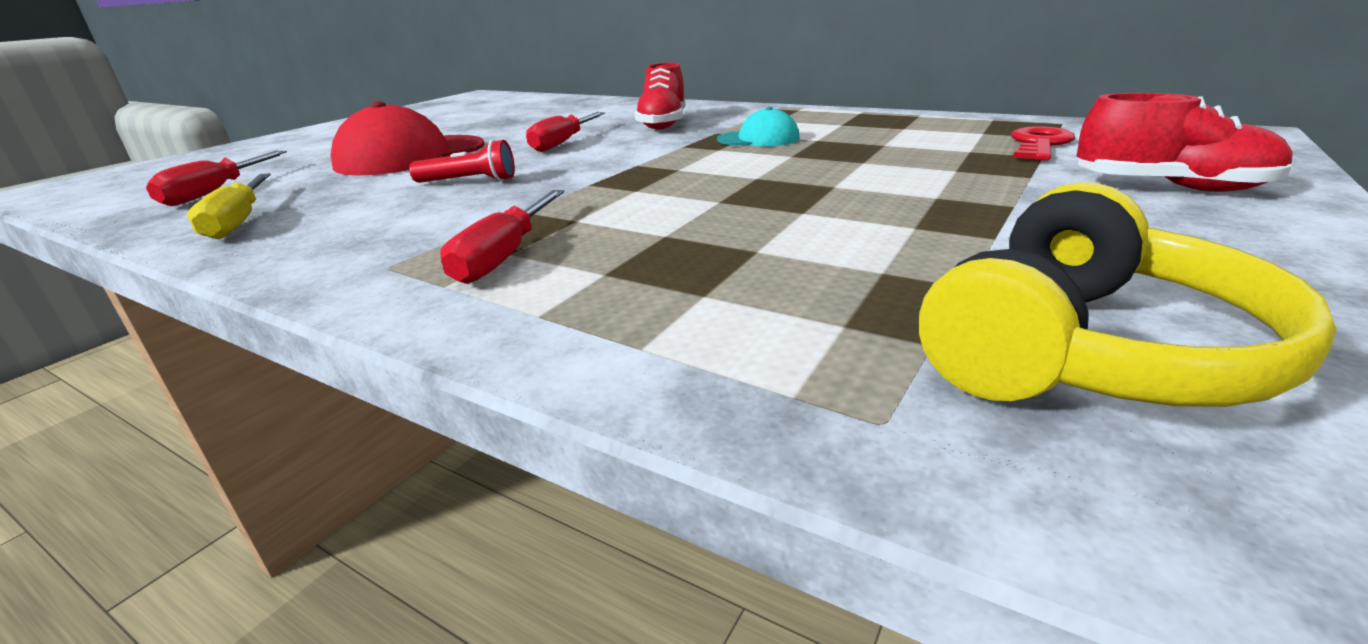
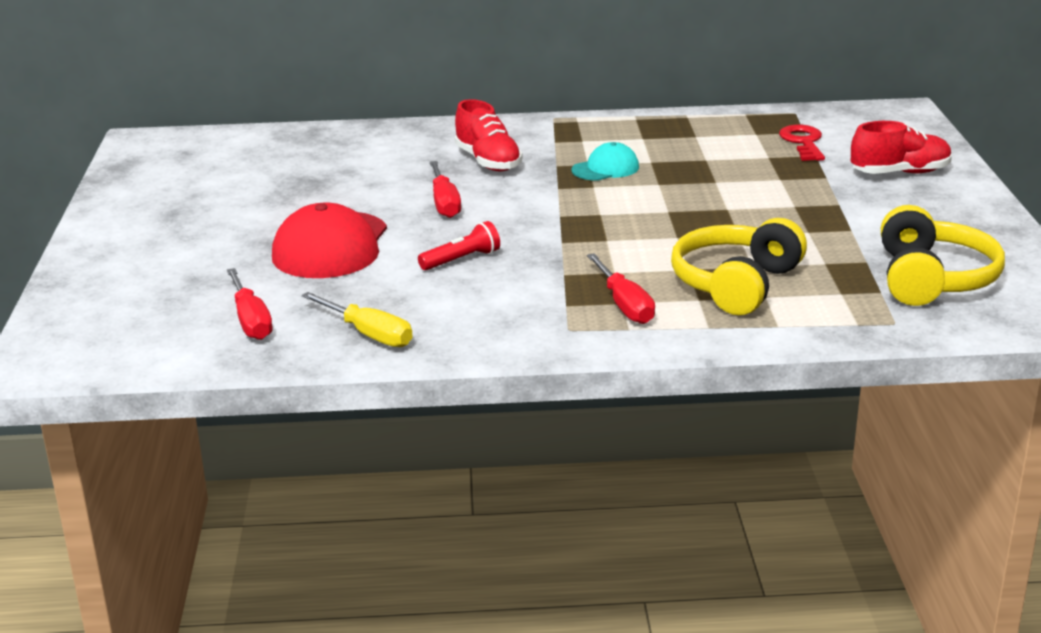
camera: 35 degrees left, 0 degrees up
(691, 267) = (735, 284): none -> yellow headphones

